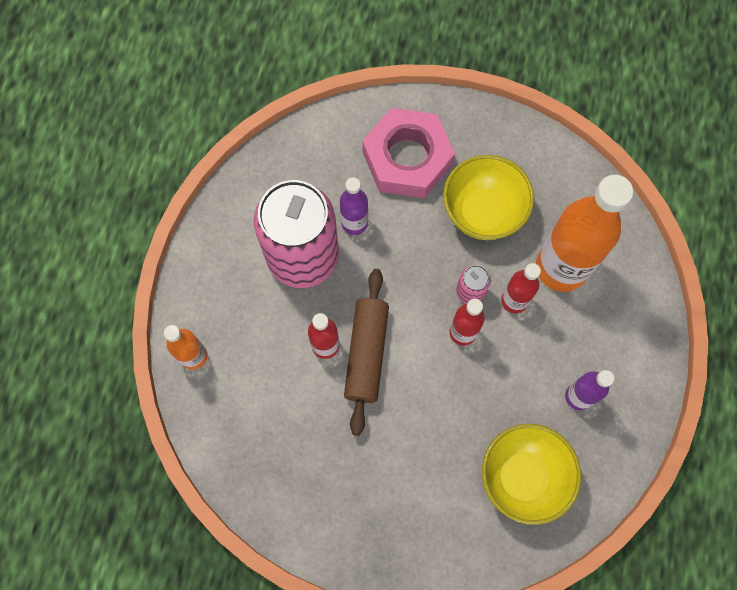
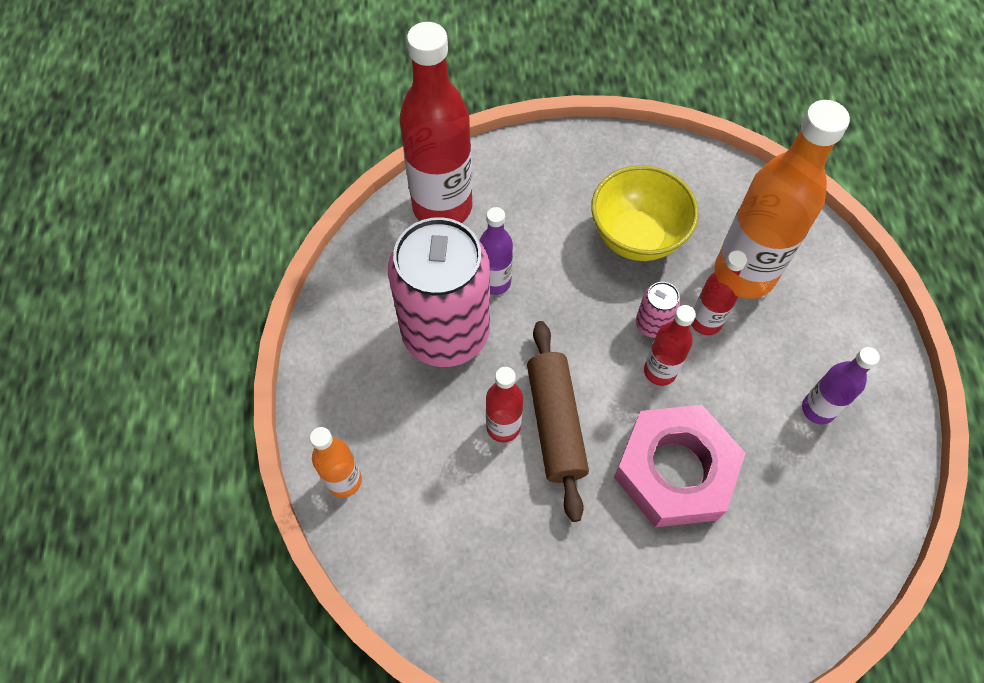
camera: 15 degrees left, 10 degrees down
(330, 146) = (442, 207): none -> red bottle
(407, 158) = (533, 201): pink nut -> pink nut (675, 470)
(523, 476) = (790, 519): yellow bowl -> none

